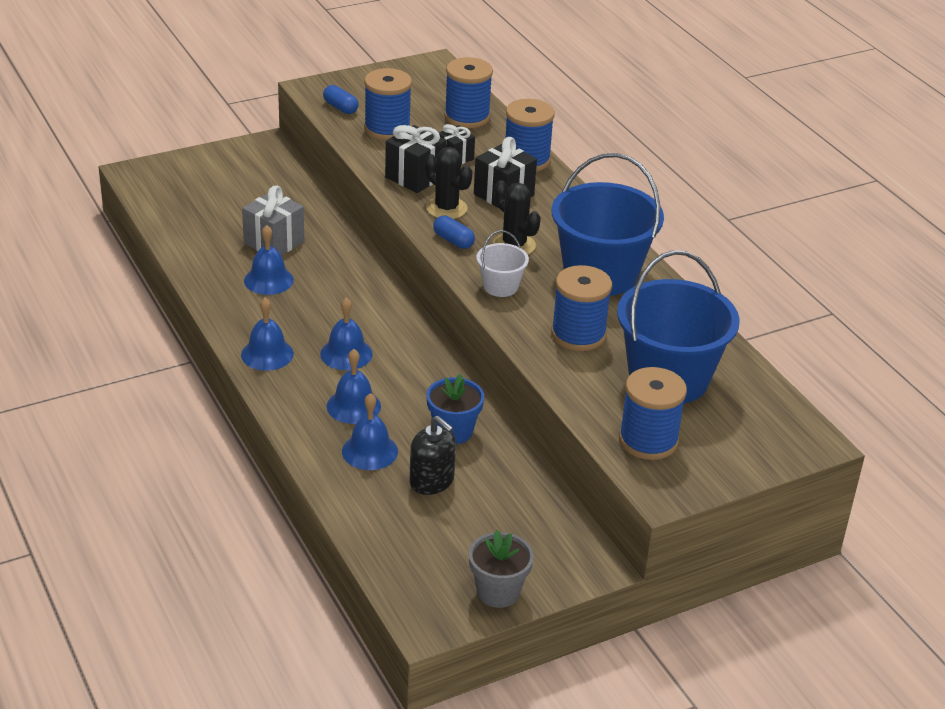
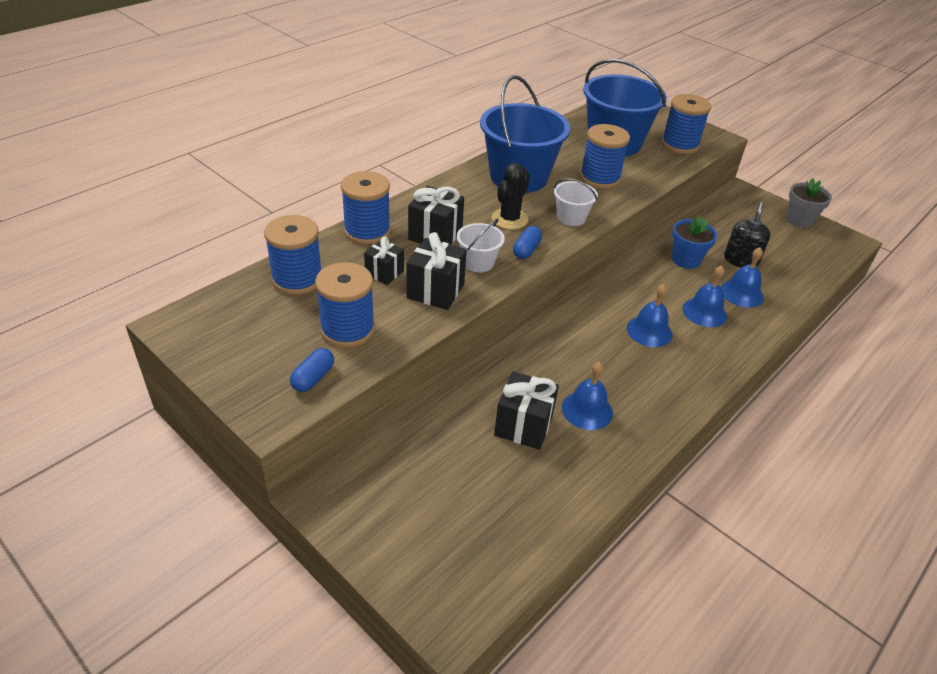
camera: 110 degrees left, 5 degrees up
(267, 354) = (689, 378): blue bell -> none
(274, 242) = (523, 425): grey gift -> black gift
(446, 208) = (478, 262): black cactus -> white bucket

